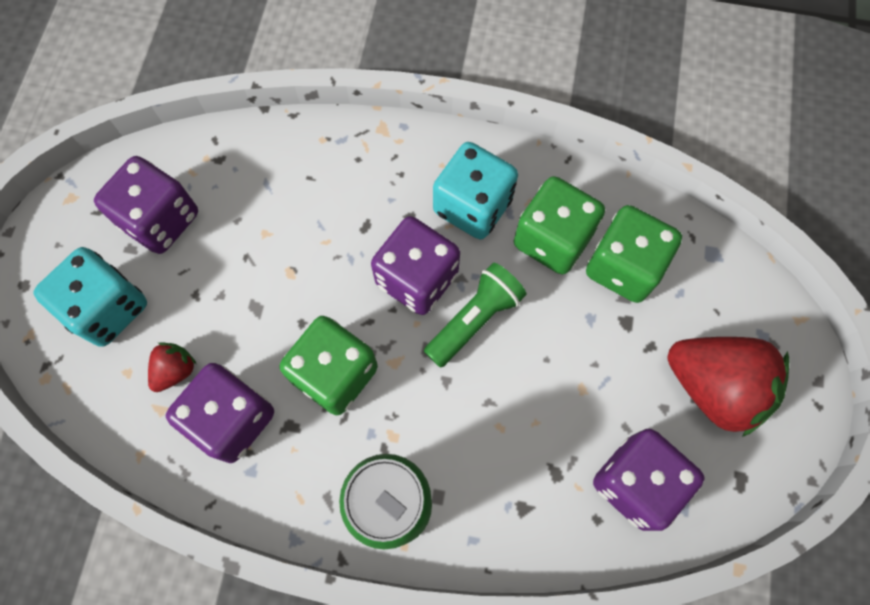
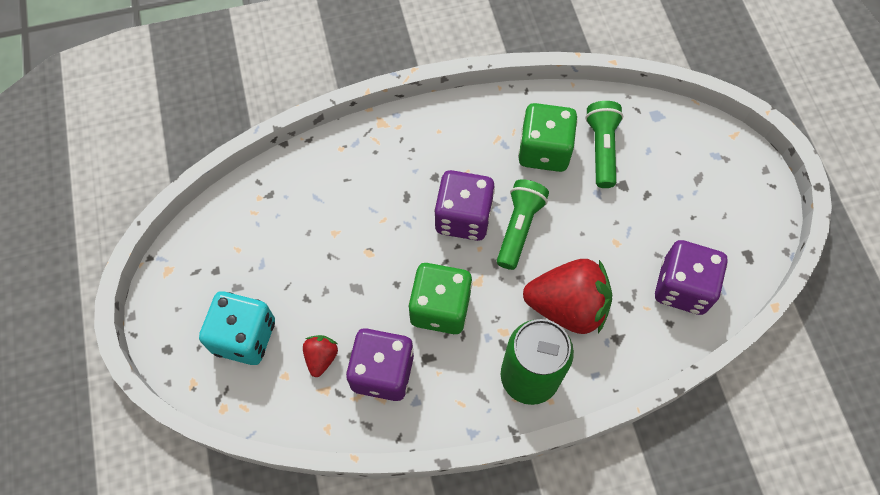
camera: 25 degrees left, 5 degrees down
(160, 220) = (249, 256): purple dice -> none
(472, 206) = (476, 151): turquoise dice -> none
(623, 267) = (602, 149): green dice -> green flashlight
(713, 387) = (701, 203): red strawberry -> red strawberry (567, 306)

